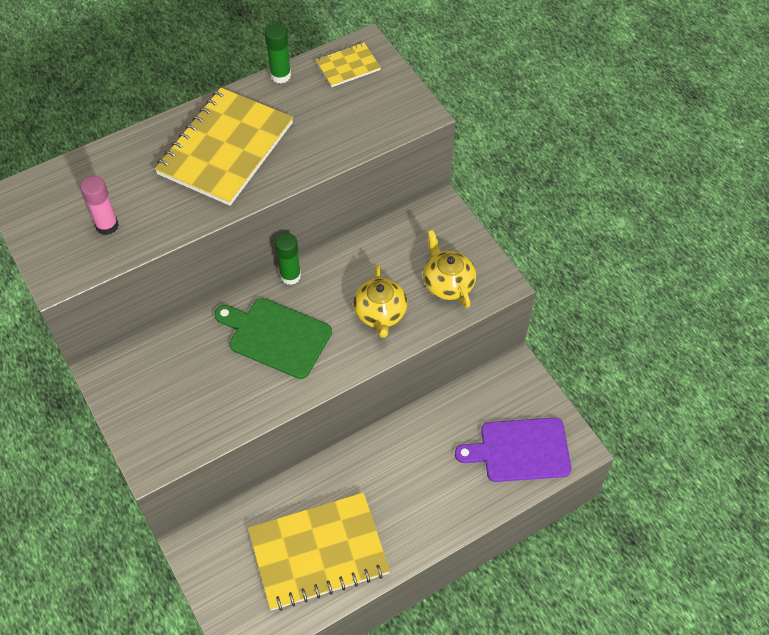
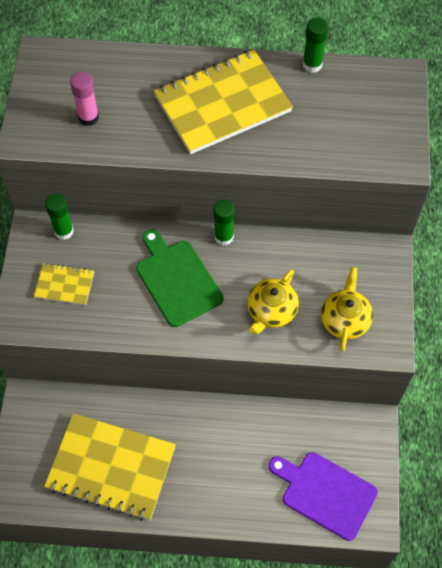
camera: 35 degrees right, 5 degrees up
(135, 357) = (64, 231): none -> green glue stick
(348, 66) = (374, 86): yellow notebook -> yellow notebook (64, 285)

